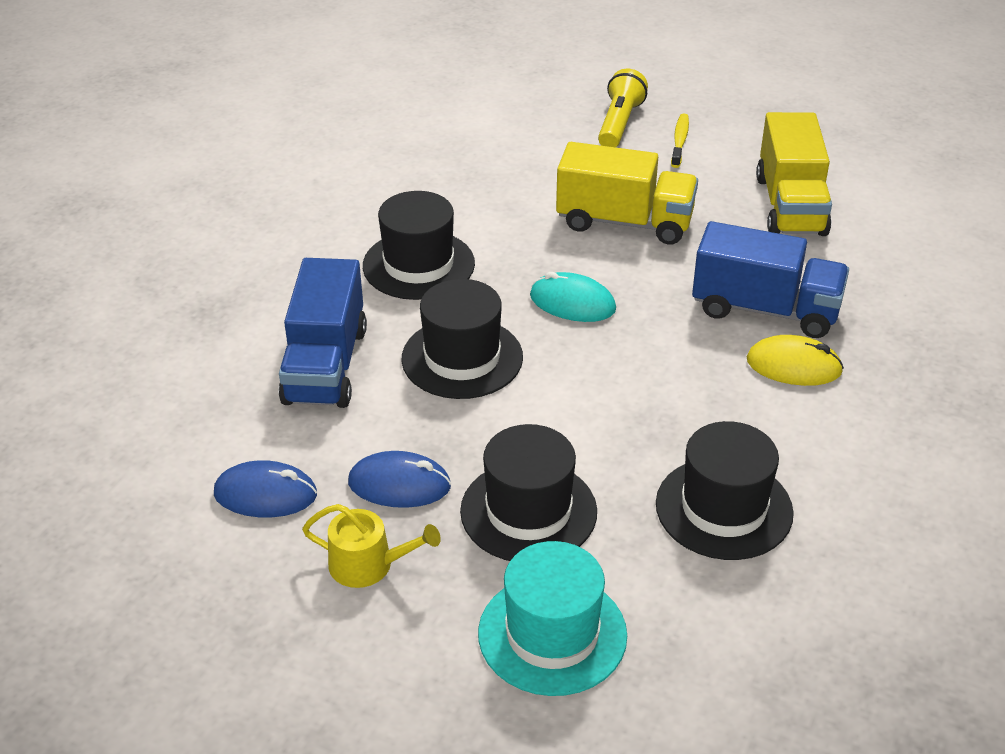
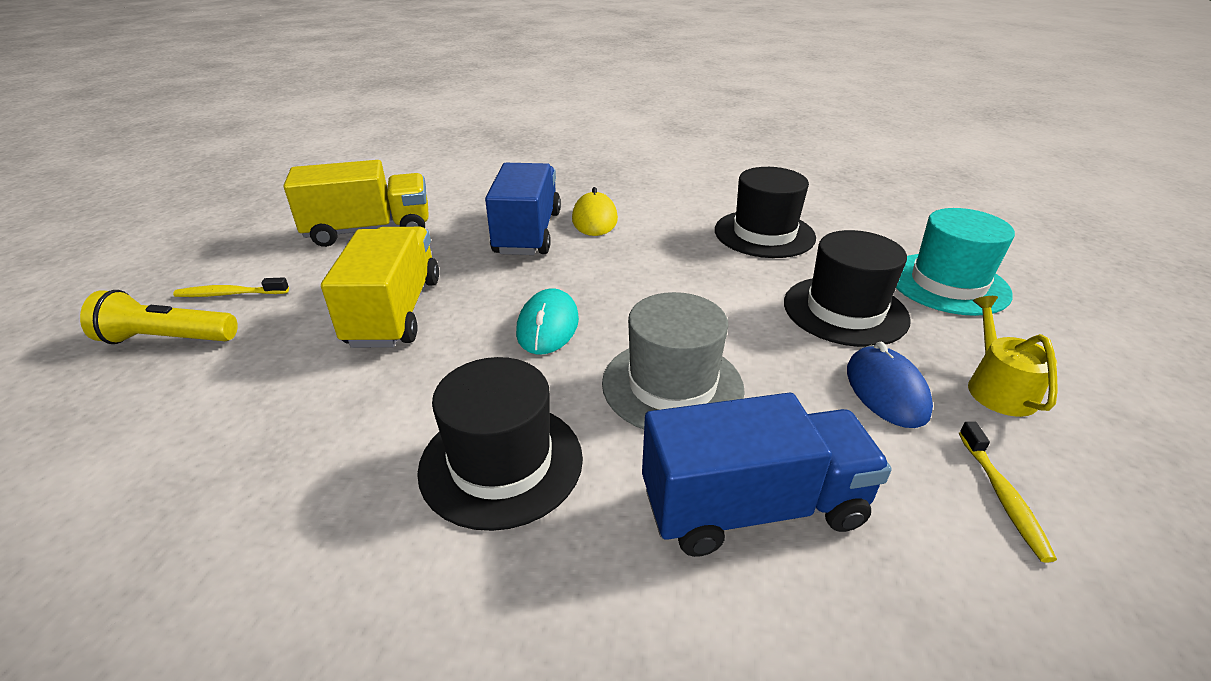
camera: 105 degrees left, 5 degrees down
(265, 494) = (1003, 497): blue mouse -> yellow toothbrush
(462, 358) = (672, 385): black hat -> grey hat

